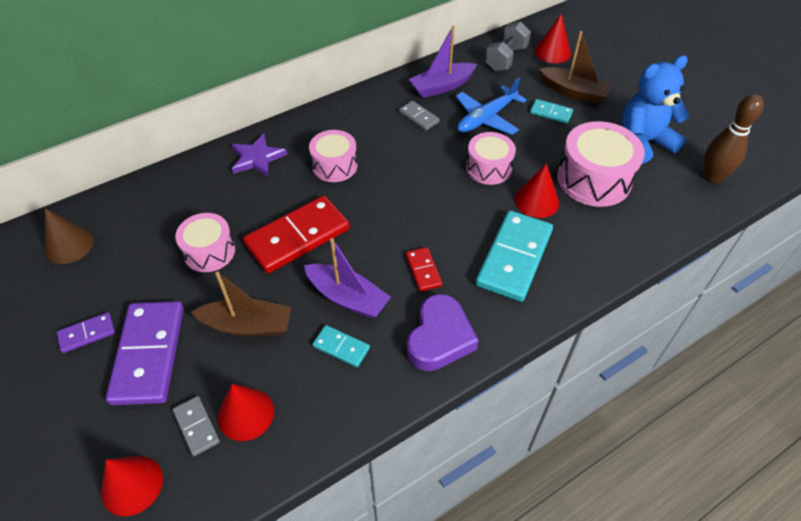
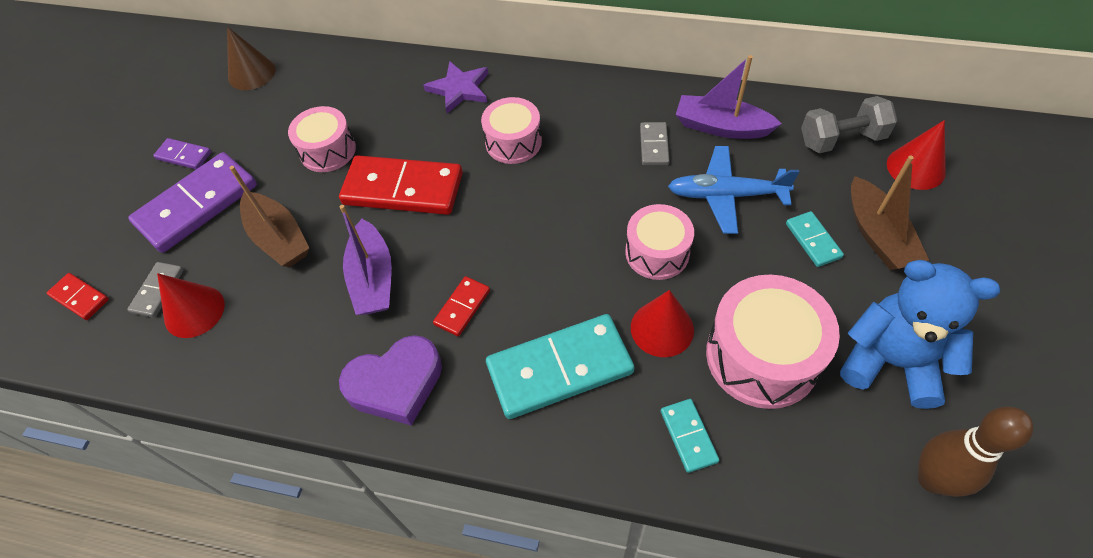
camera: 50 degrees right, 5 degrees up
(132, 485) = (80, 298): red cone -> red domino
(341, 347) = (315, 319): turquoise domino -> turquoise domino (688, 436)

